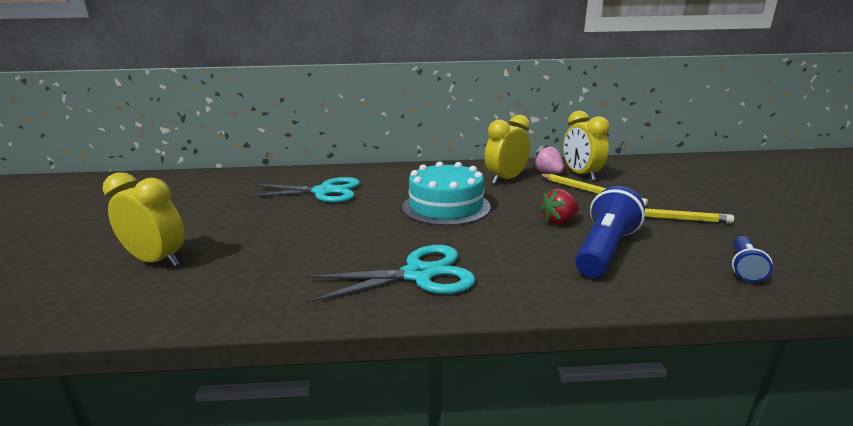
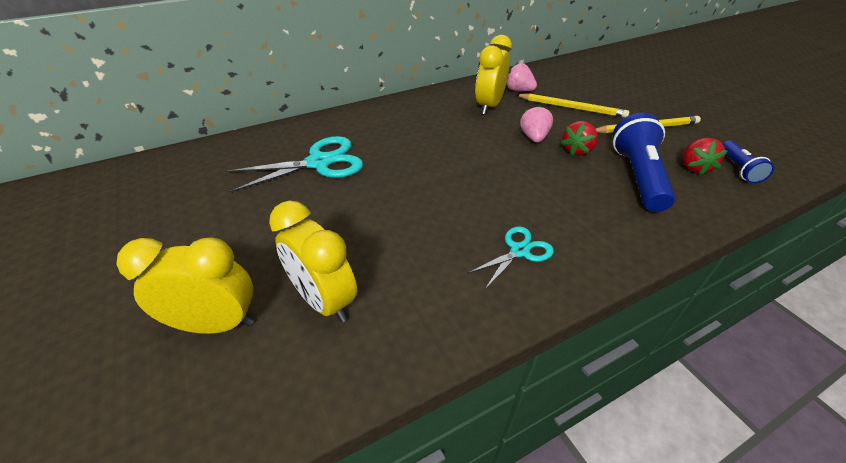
camera: 25 degrees left, 20 degrees up
(419, 274) = (519, 251): turquoise scissors -> turquoise scissors, size x0.57
(446, 206) = (466, 155): turquoise cake -> none
(524, 205) = (534, 137): none -> pink strawberry
(581, 175) = (547, 88): yellow clock -> yellow clock (324, 300)
(684, 256) = (694, 167): none -> red strawberry

